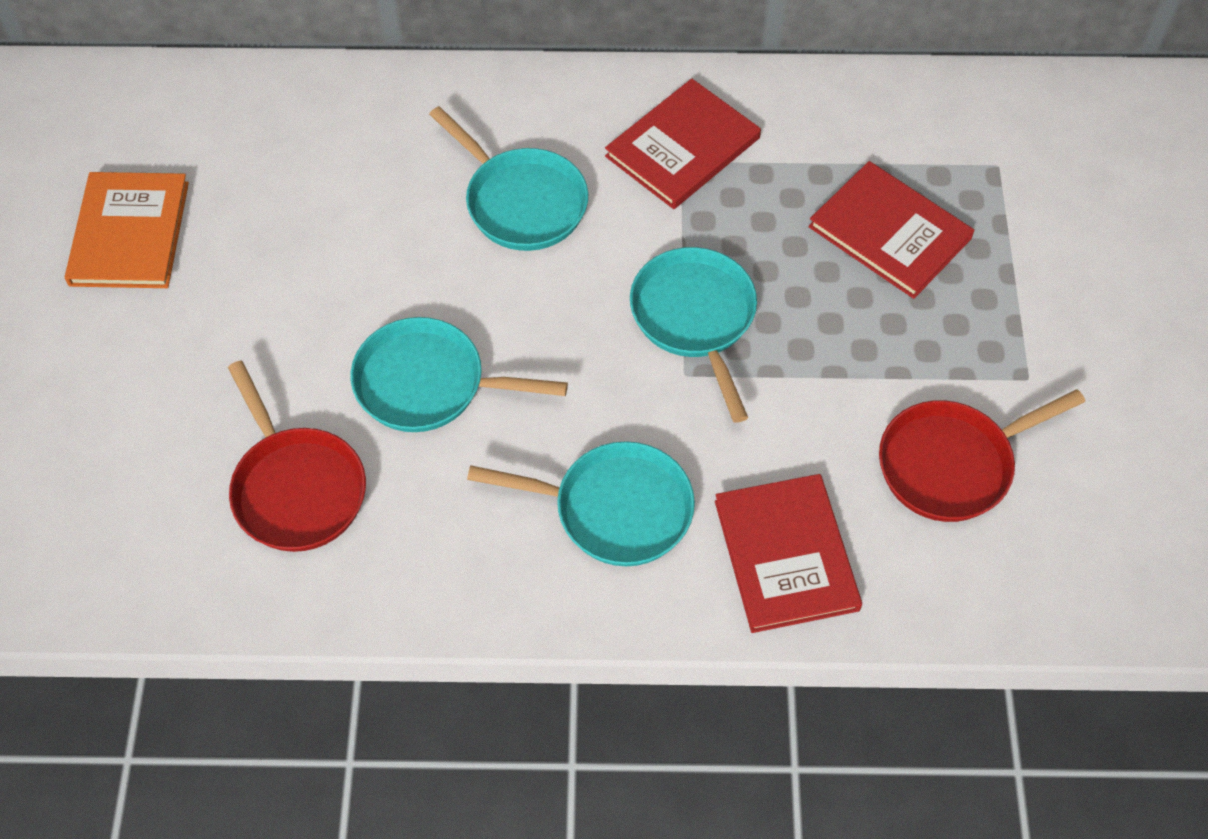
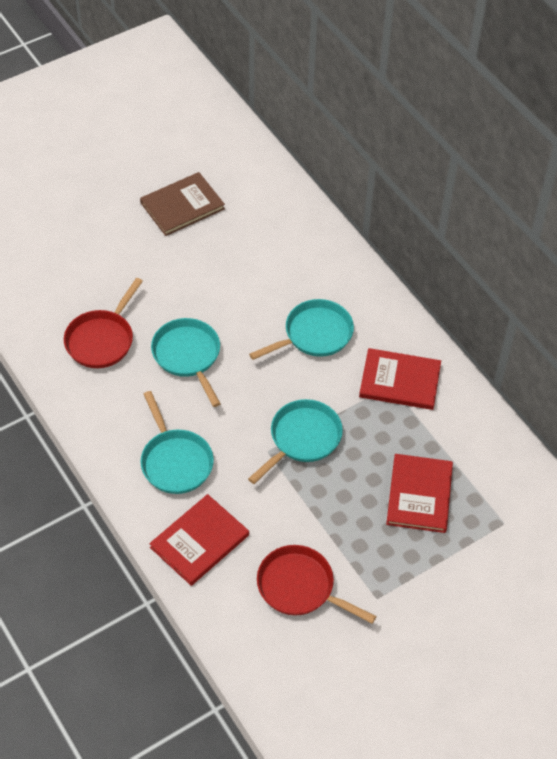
camera: 55 degrees right, 5 degrees down
(130, 233) = (182, 206): orange book -> brown book
(521, 201) = (314, 335): turquoise pan -> turquoise pan turned 135 degrees counterclockwise

